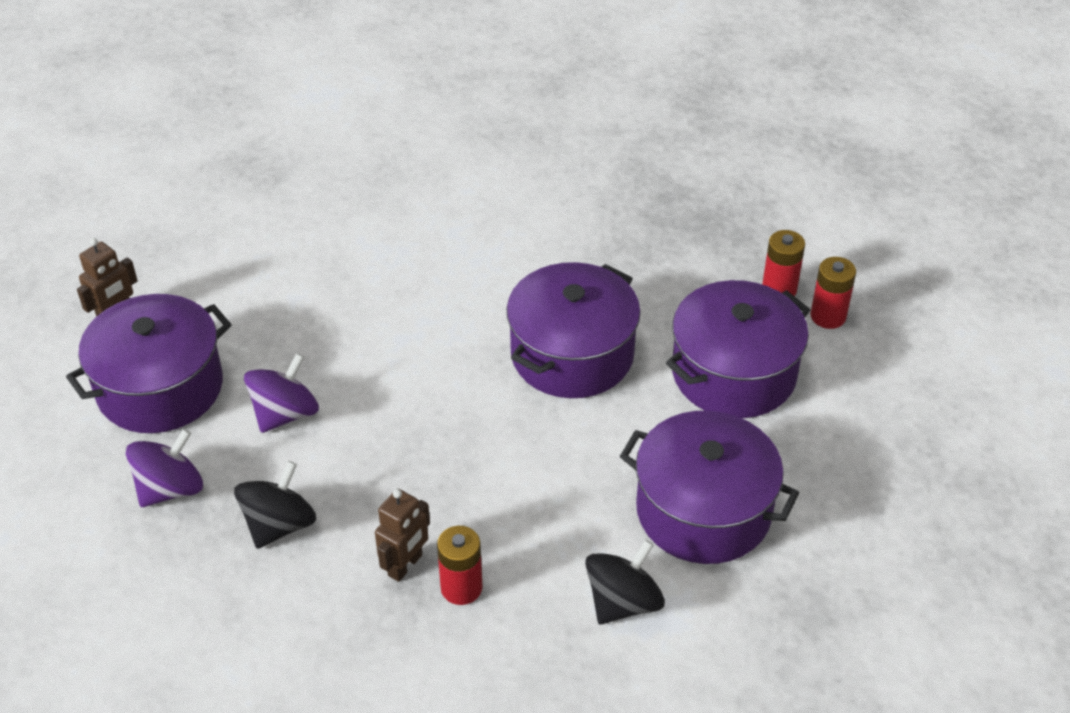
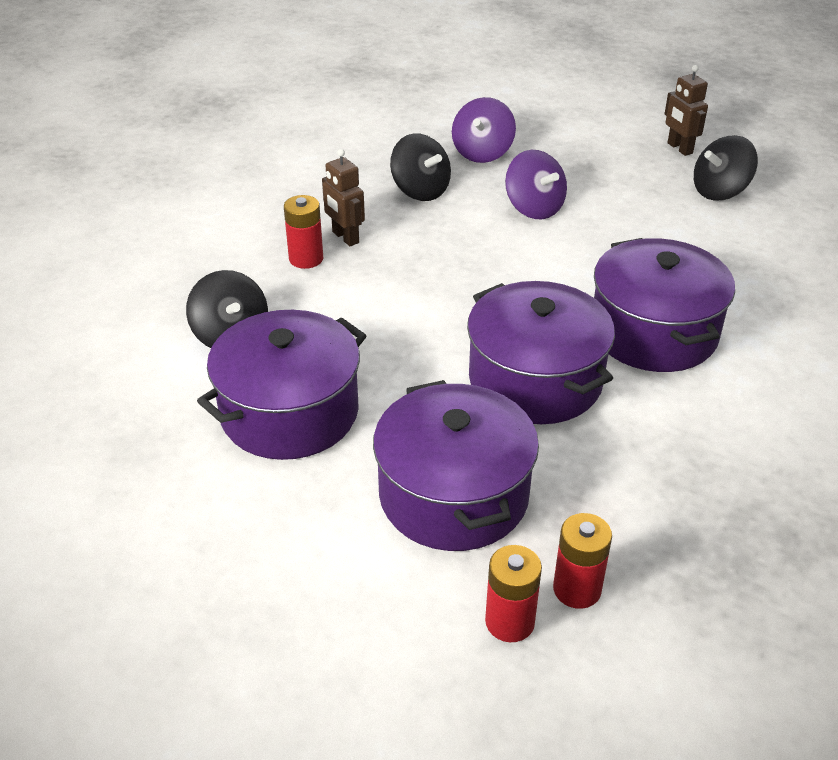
camera: 110 degrees right, 5 degrees down
(160, 387) = (589, 159): purple pot -> purple pot (653, 332)
(170, 489) = (482, 153): purple spinning top -> purple spinning top turned 45 degrees clockwise
(203, 275) = (719, 191): none -> black spinning top

